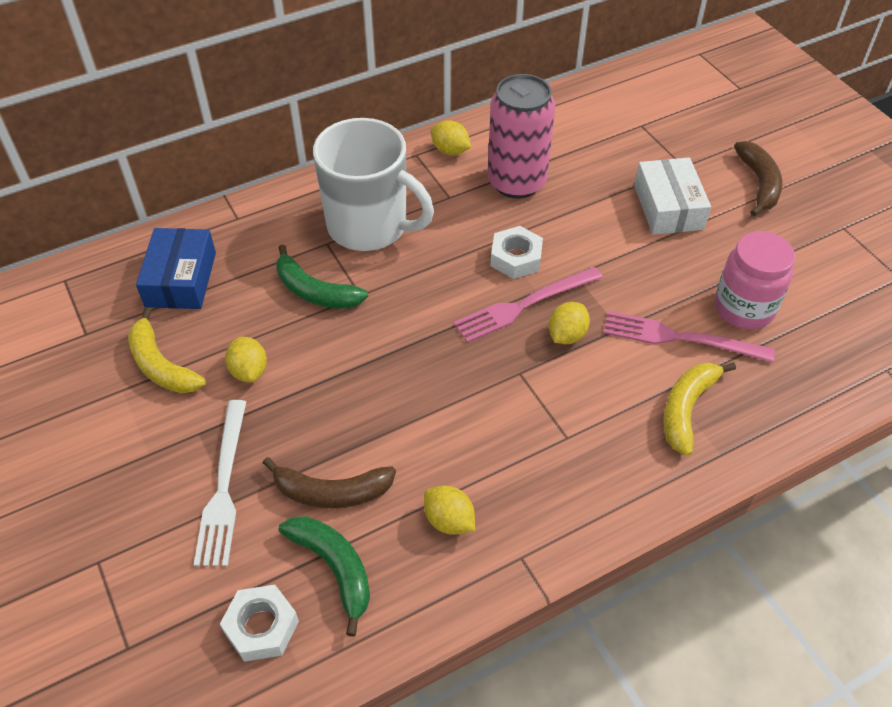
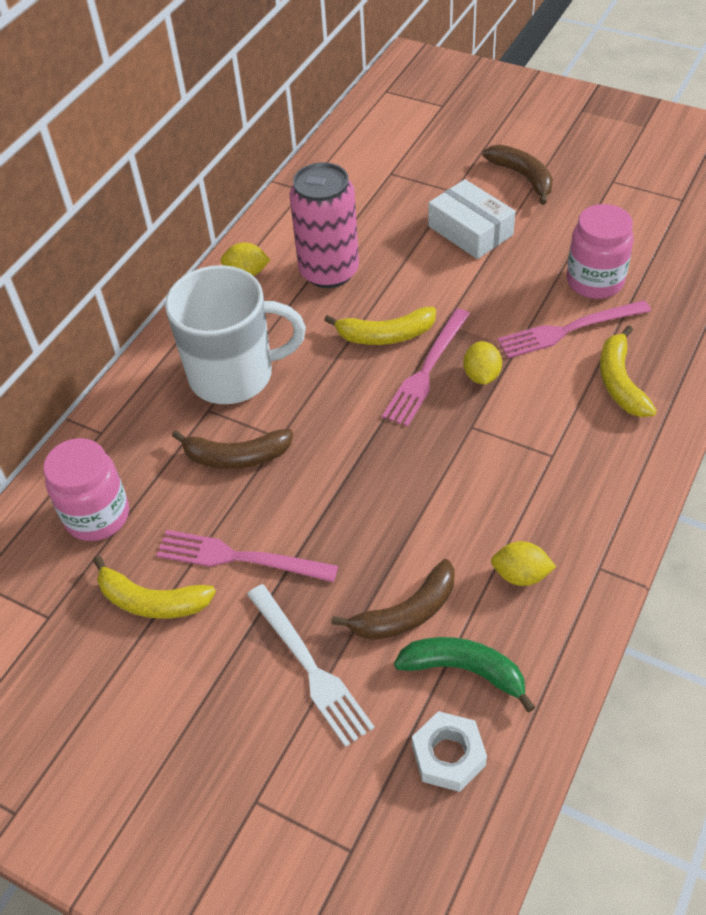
camera: 30 degrees left, 0 degrees up
(181, 279) = (97, 516): blue box -> pink jar
(249, 371) = (240, 558): yellow lemon -> pink fork
(315, 291) = (236, 457): green banana -> brown banana
(516, 258) = (385, 335): white nut -> yellow banana

